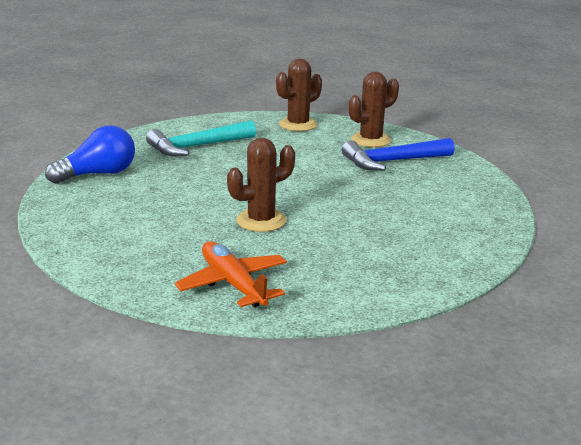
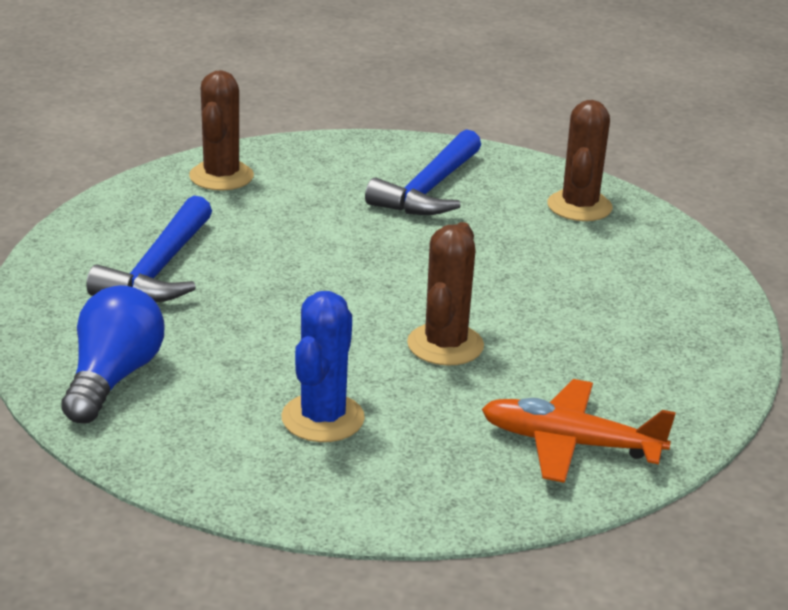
camera: 45 degrees left, 5 degrees up
(145, 222) = (323, 418): none -> blue cactus
(197, 147) = (159, 269): turquoise hammer -> blue hammer
(370, 140) = (351, 166): brown cactus -> brown cactus (579, 206)

